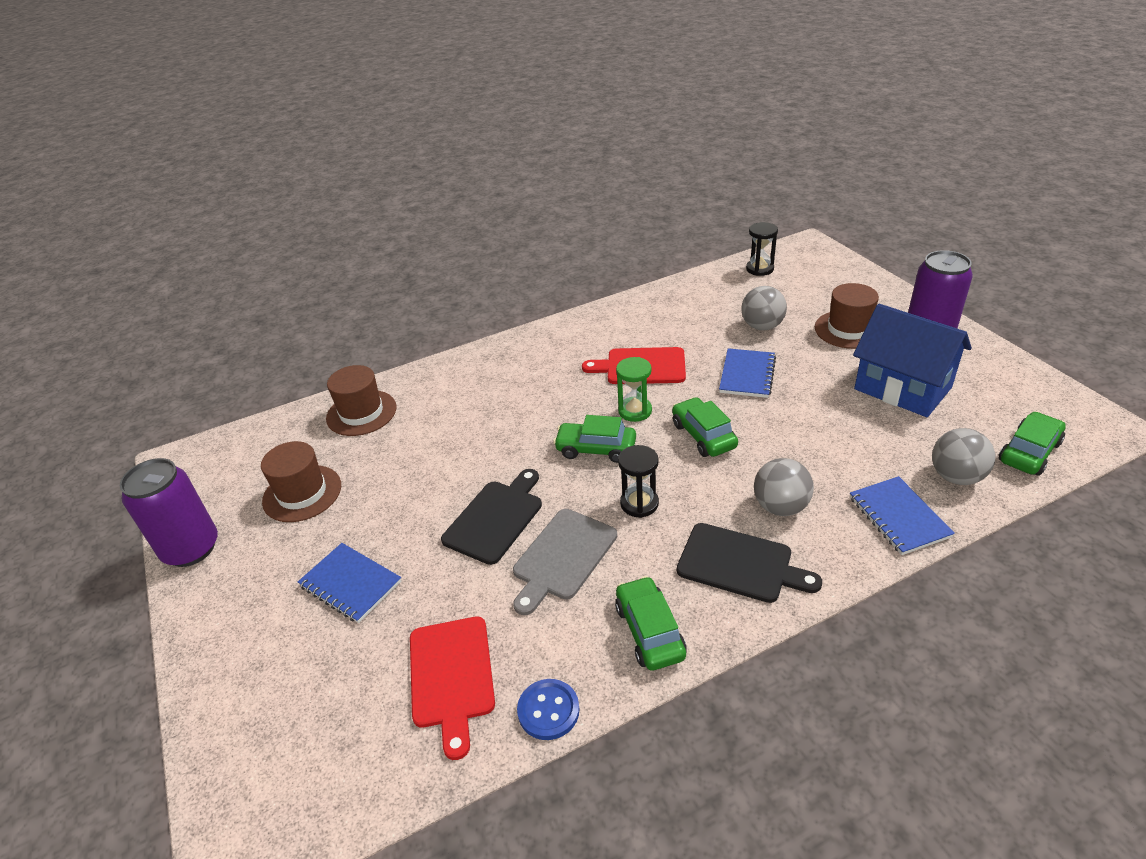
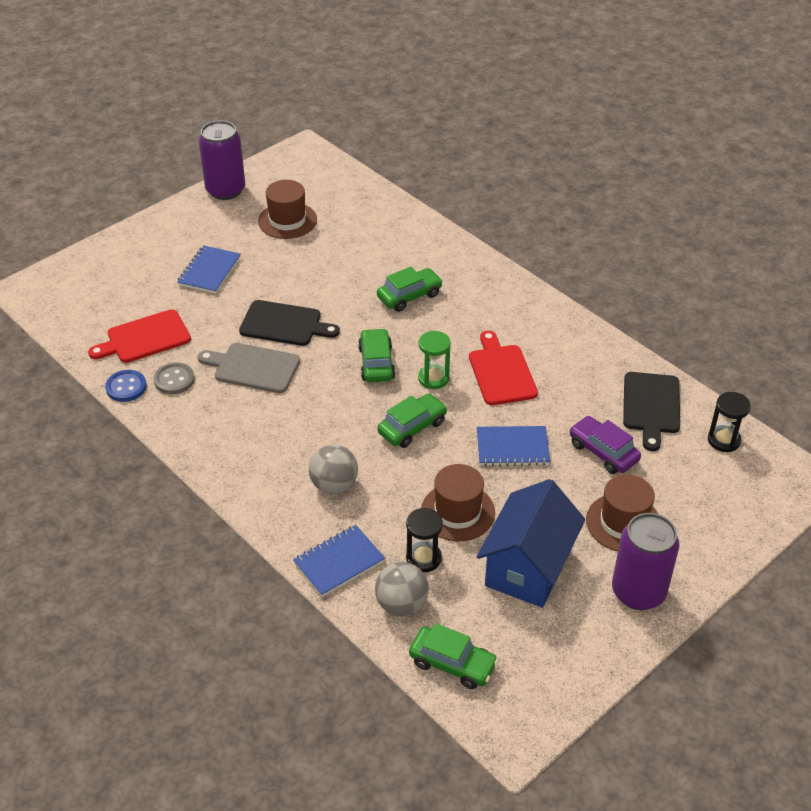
camera: 70 degrees right, 5 degrees up
(361, 413) = (383, 220): brown hat -> brown hat (457, 512)
(554, 647) = (174, 380): none -> grey button
(639, 503) = (318, 399): black hourglass -> black hourglass (423, 558)
(649, 631) = (194, 424): green car -> green car (409, 296)
(740, 564) = (265, 465): black cutting board -> black cutting board (651, 406)
(762, 326) = (603, 452): grey ball -> purple car

